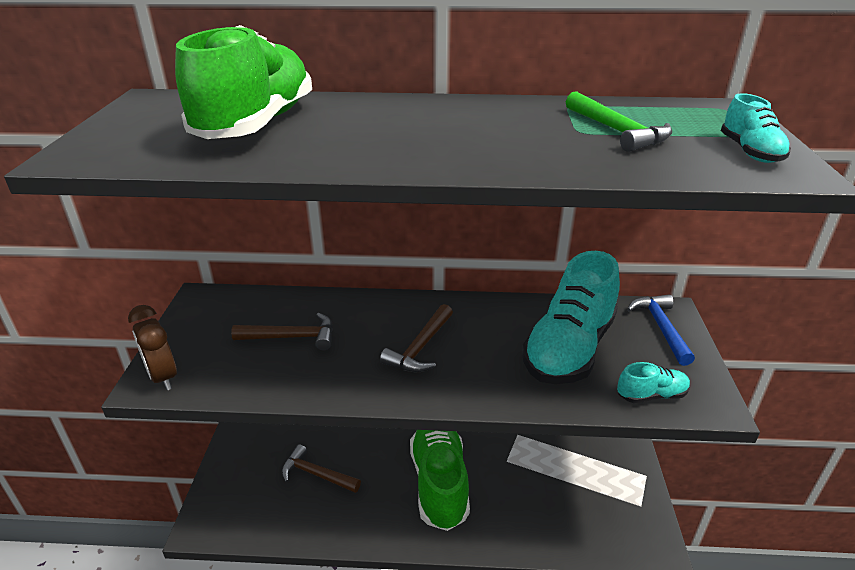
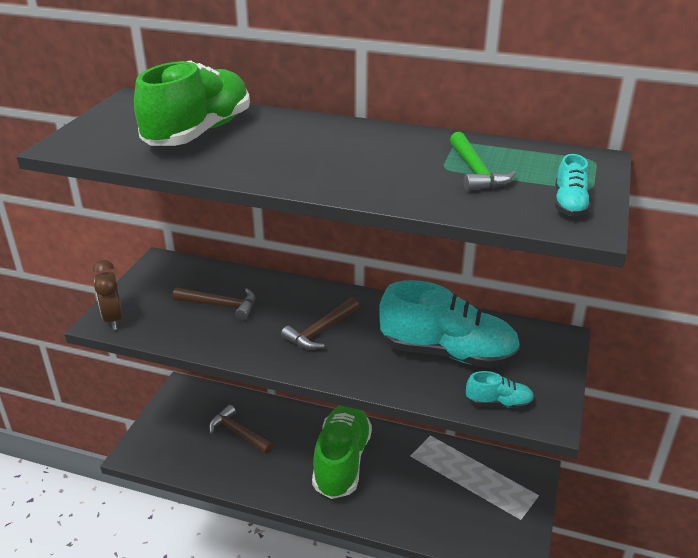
camera: 15 degrees right, 0 degrees up
(569, 348) = (448, 353): turquoise shoe -> turquoise shoe turned 120 degrees counterclockwise
(661, 328) = (543, 350): blue hammer -> none

